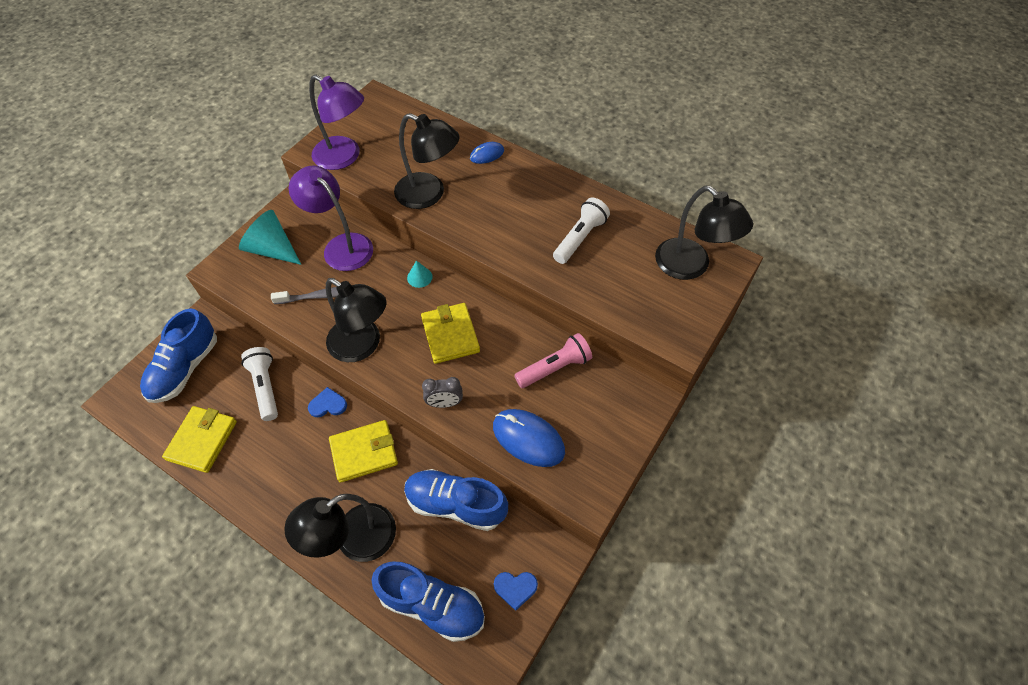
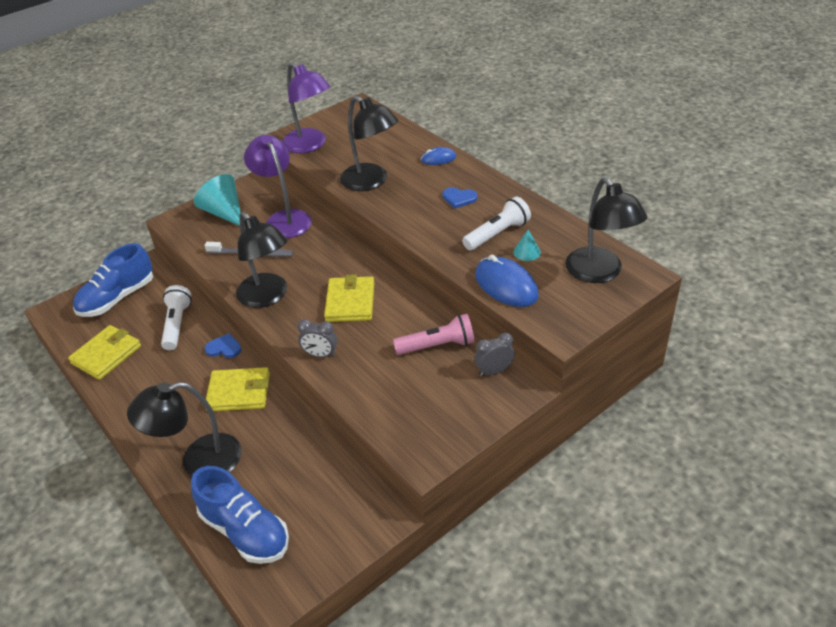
camera: 20 degrees right, 15 degrees down
(419, 277) = (342, 253): turquoise cone -> turquoise cone (527, 252)
(456, 504) = (303, 452): blue shoe -> none
(515, 588) = (329, 536): blue heart -> blue heart (459, 198)
(528, 439) = (386, 398): blue mouse -> blue mouse (506, 285)
(617, 385) = (494, 371): none -> grey clock

